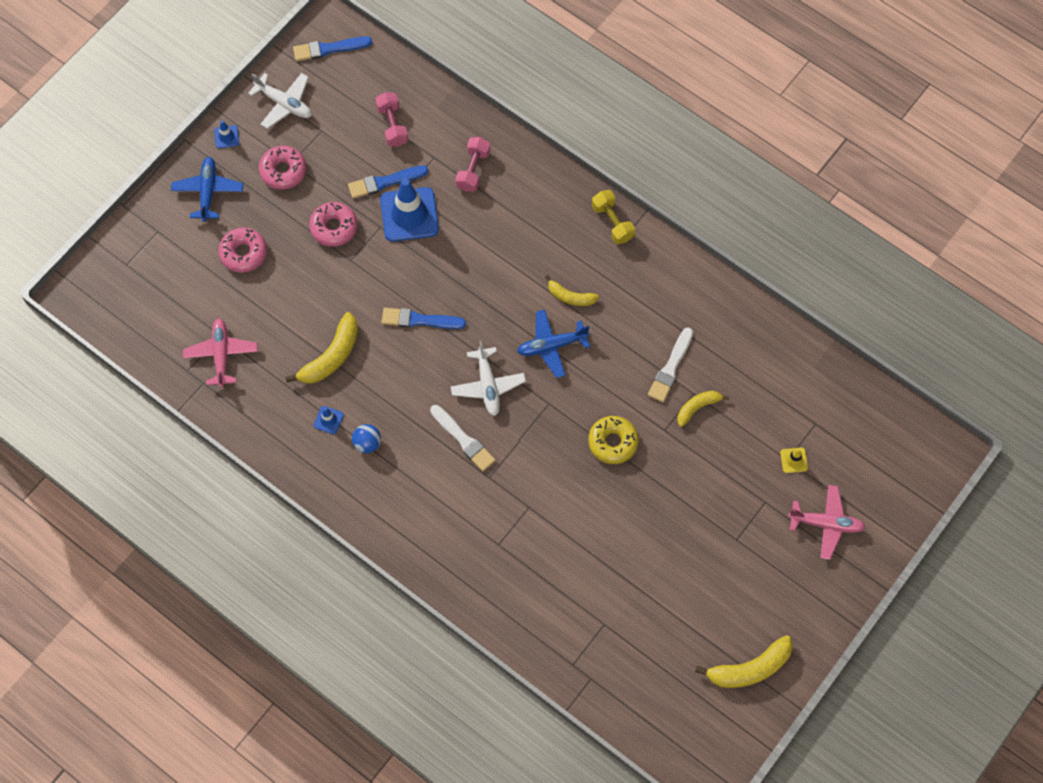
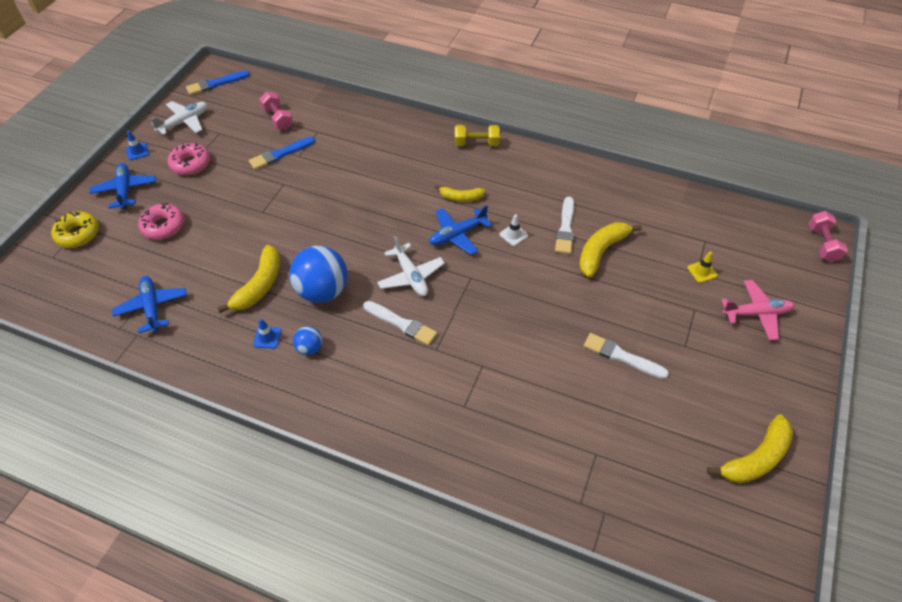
camera: 15 degrees left, 15 degrees down
(221, 354) = (152, 307): pink plane -> blue plane
(284, 103) = (184, 122): white plane -> white plane turned 60 degrees counterclockwise
(334, 227) = (242, 192): pink donut -> none
(394, 380) = (322, 291): none -> blue ball
(409, 215) = (306, 171): blue traffic cone -> none
(420, 320) = (335, 241): blue brush -> none
(473, 170) = (352, 133): pink dumbbell -> pink dumbbell (822, 244)
(611, 361) = (513, 235): none -> white traffic cone
(612, 222) = (476, 143): yellow dumbbell -> yellow dumbbell turned 45 degrees counterclockwise
(613, 442) = (539, 294): yellow donut -> yellow donut (78, 234)
(668, 534) = (622, 356): none -> white brush
(697, 407) = (601, 251): yellow banana -> yellow banana, size x1.63

